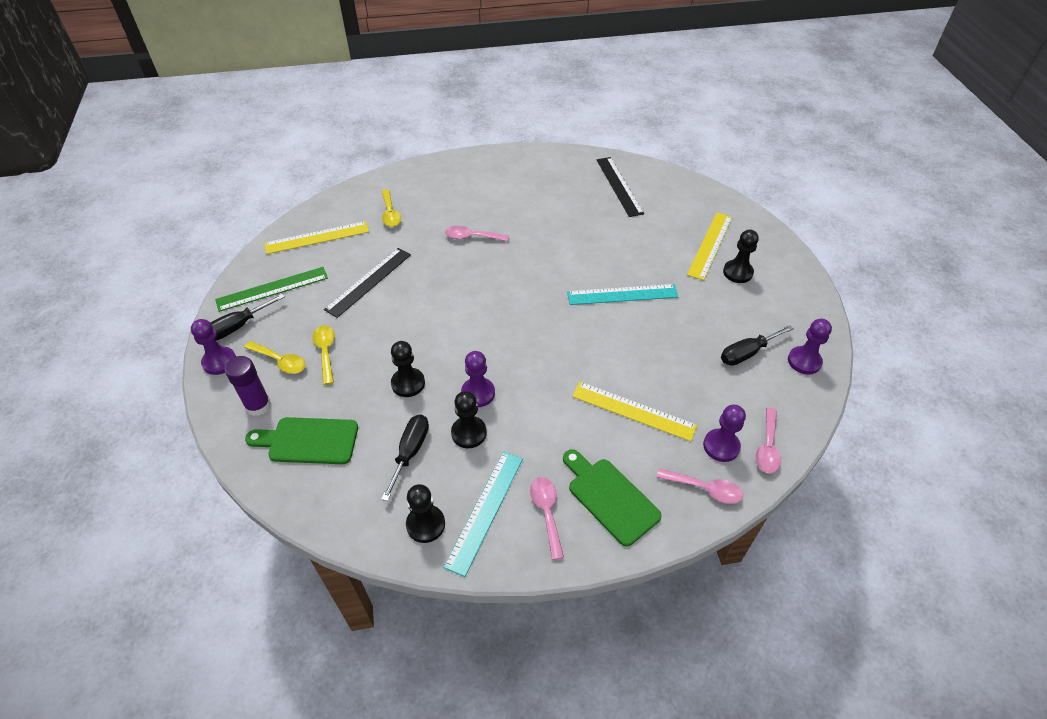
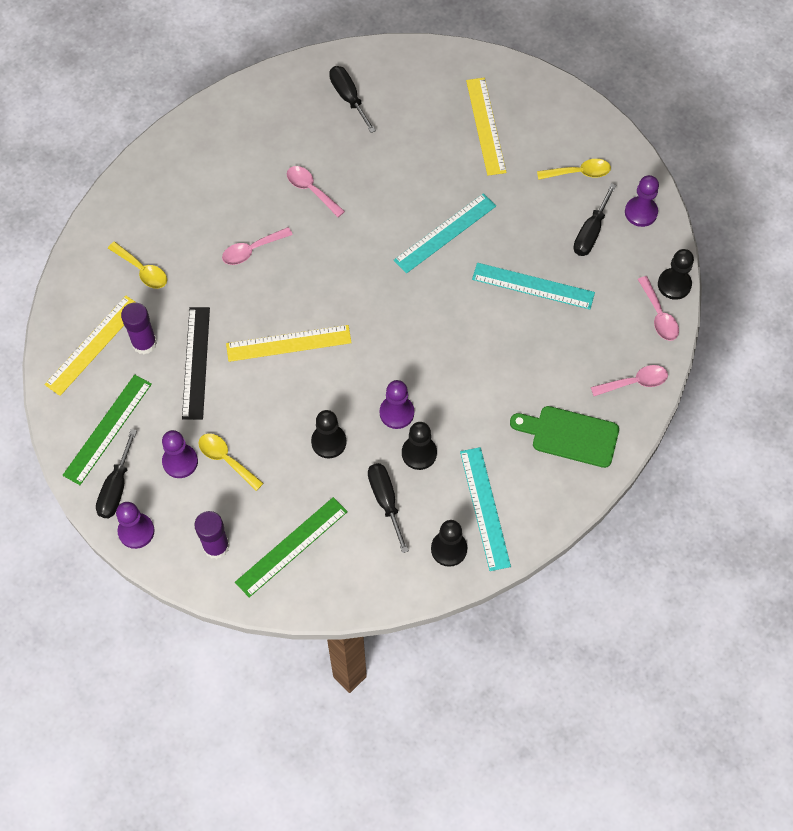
camera: 35 degrees left, 15 degrees up
(280, 361) = (193, 495): yellow spoon -> yellow spoon (579, 172)
(308, 441) = (291, 547): green cutting board -> green ruler
(348, 253) = (144, 343): none -> purple glue stick
(546, 512) = (532, 479): pink spoon -> pink spoon (311, 190)
(619, 186) = (348, 97): black ruler -> black screwdriver
(633, 411) = (536, 347): yellow ruler -> yellow ruler (288, 343)
(666, 365) = (533, 286): none -> turquoise ruler
(721, 446) = (624, 337): purple pawn -> purple pawn (180, 461)
(737, 272) = (530, 145): black pawn -> black pawn (674, 284)

